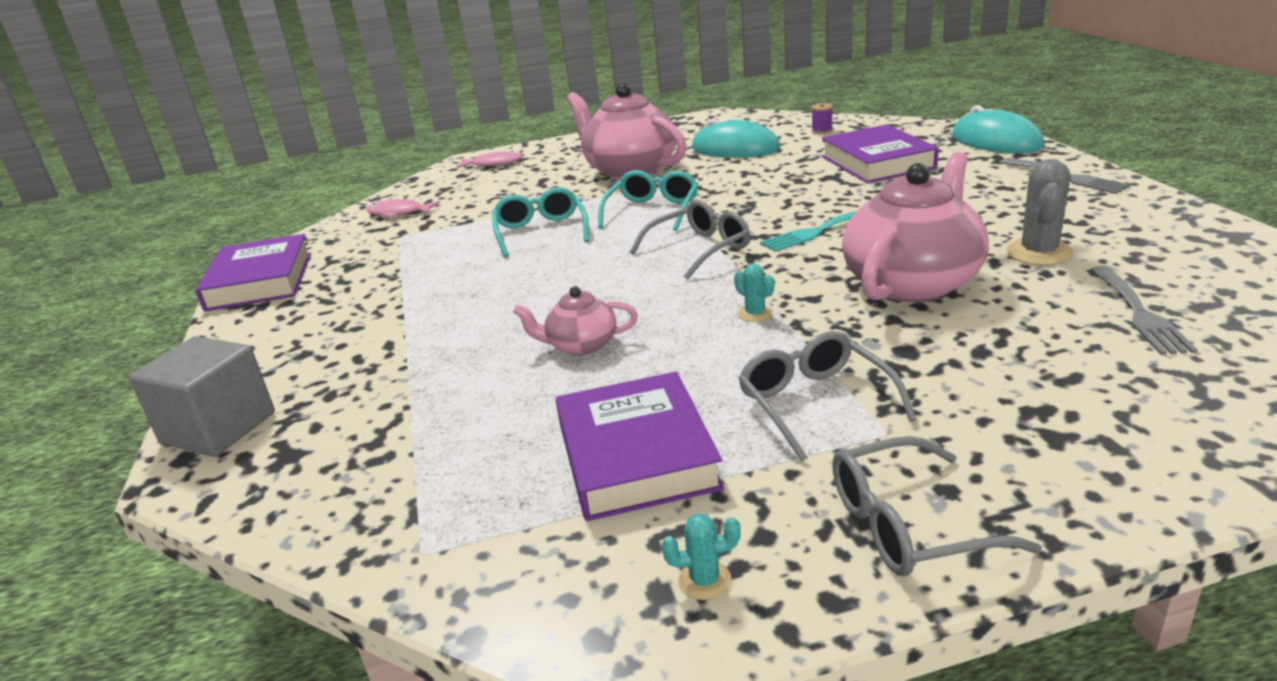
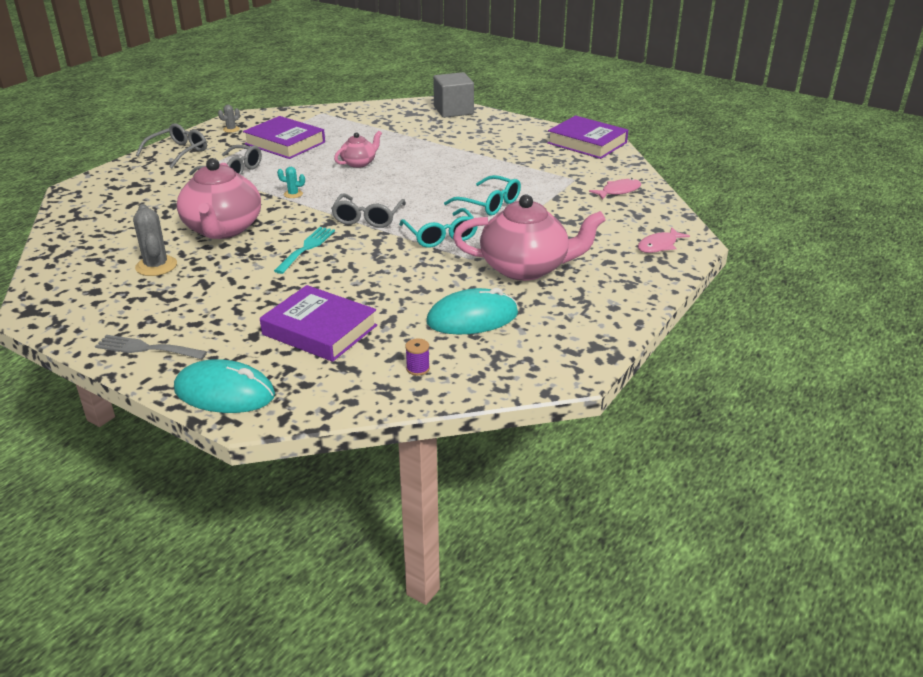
camera: 135 degrees right, 5 degrees up
(704, 580) = (231, 129): turquoise cactus -> grey cactus
(1140, 313) = (98, 241): grey fork -> none

